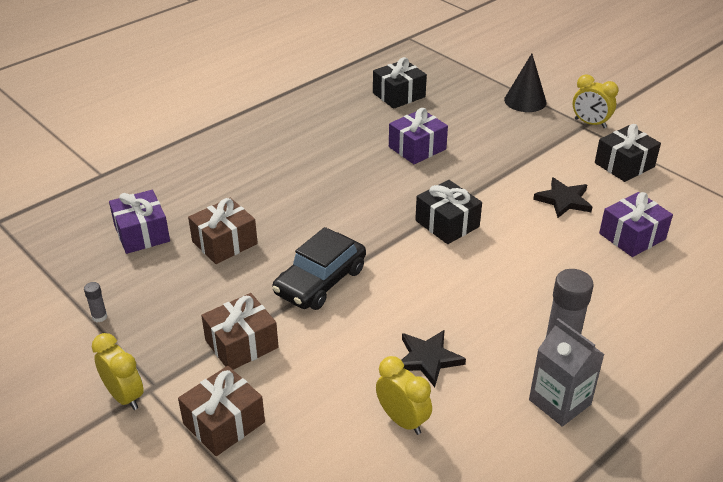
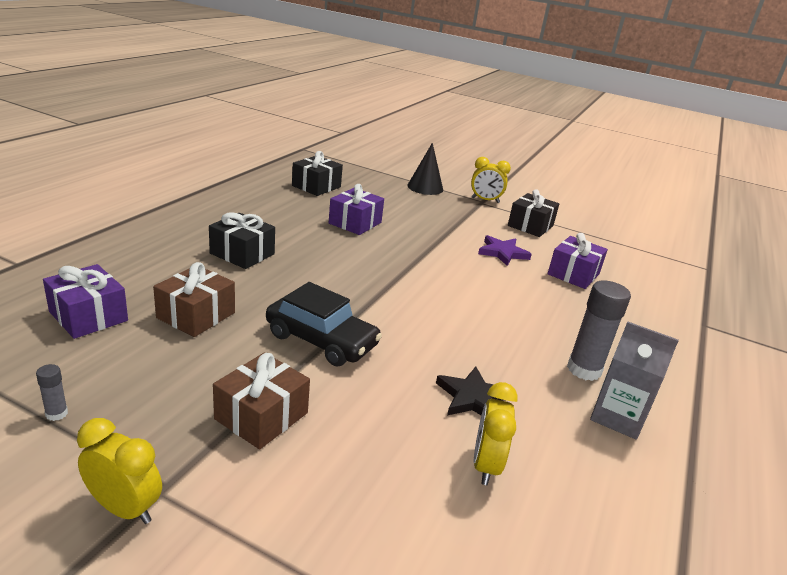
camera: 25 degrees left, 10 degrees down
(224, 423) = (279, 514): brown gift -> none
(320, 281) = (321, 340): black car -> black car turned 75 degrees counterclockwise
(402, 420) = (485, 465): yellow clock -> yellow clock turned 105 degrees counterclockwise
(447, 224) = (417, 278): black gift -> black gift (242, 254)
(563, 200) = (502, 253): black star -> purple star

